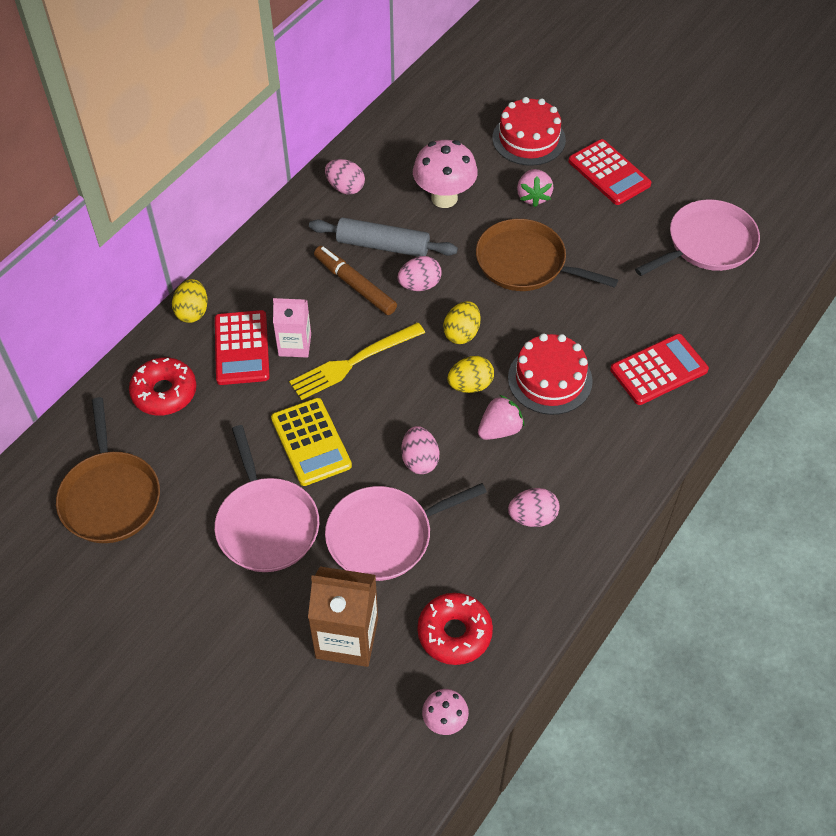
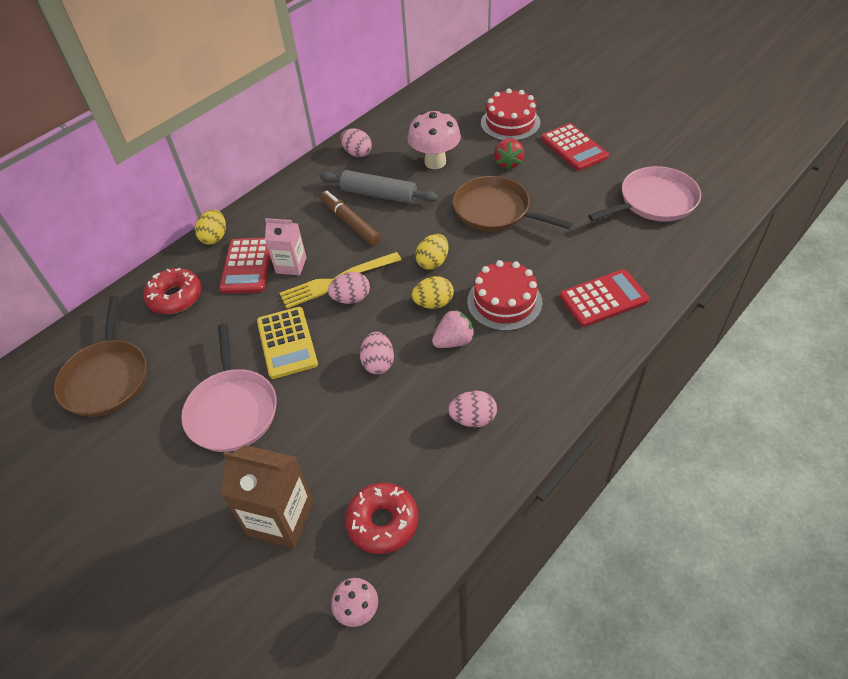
camera: 10 degrees right, 5 degrees down
(384, 536) = (334, 427): pink pan -> none
(419, 285) = (403, 224): pink egg -> pink egg (351, 298)
(533, 196) = (508, 163): pink strawberry -> red strawberry

